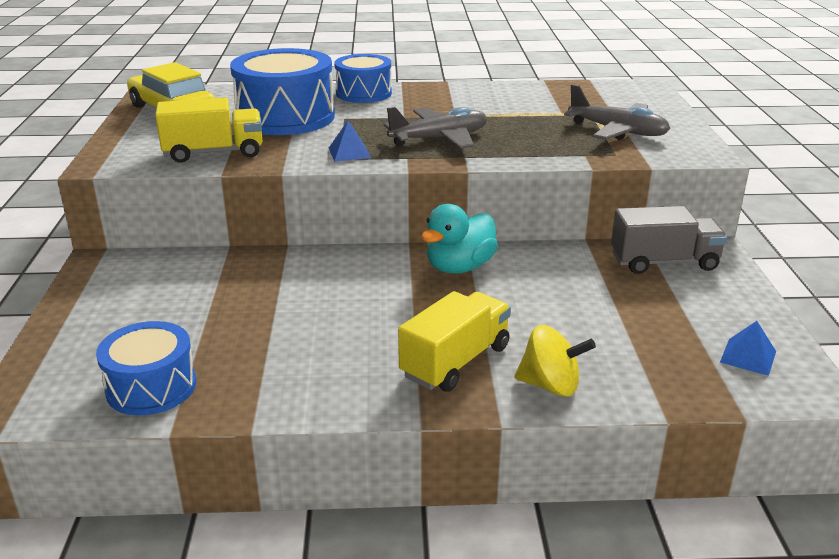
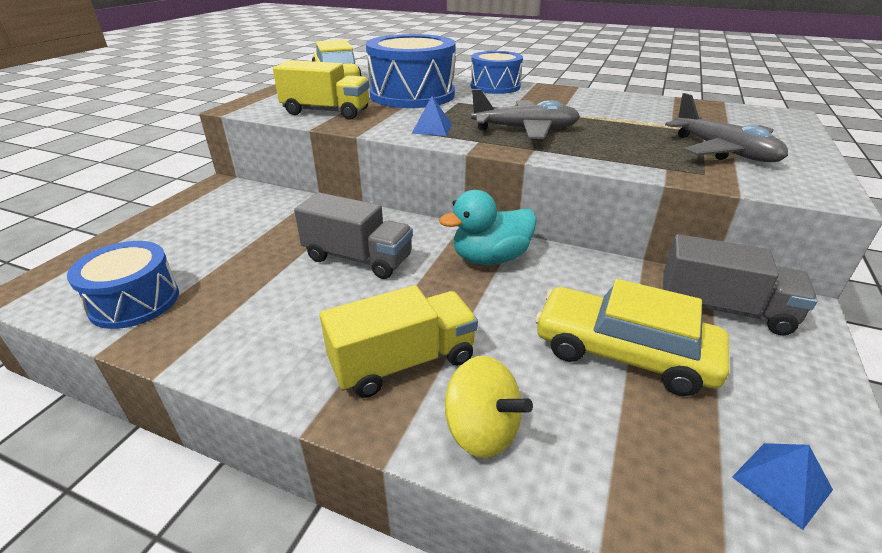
camera: 25 degrees right, 5 degrees up
(338, 296) = (358, 258): none -> grey truck
(613, 310) = (623, 352): none -> yellow car

